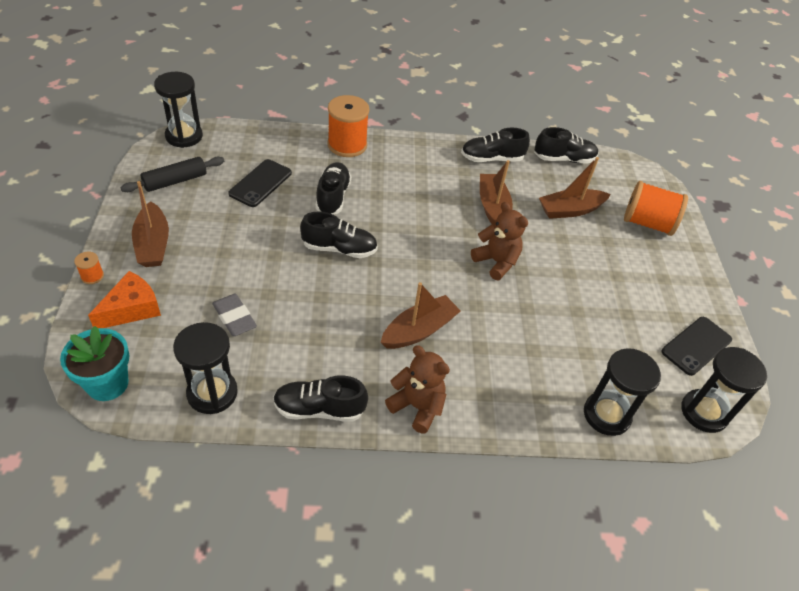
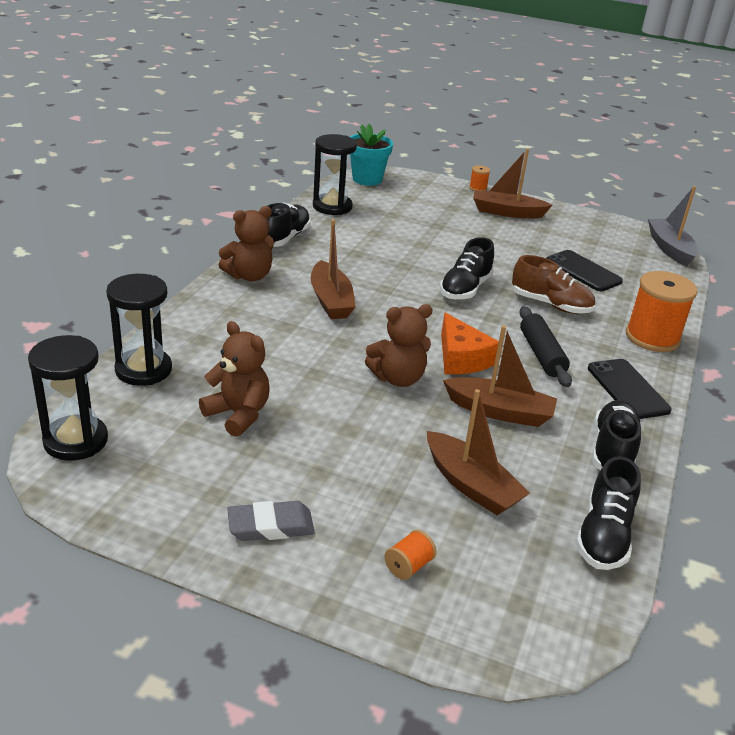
camera: 115 degrees right, 15 degrees down
(131, 309) = (434, 195): orange cheese -> orange cheese (461, 358)
(175, 181) = (594, 233): black rolling pin -> black rolling pin (542, 354)
(184, 136) = (670, 249): black hourglass -> grey boat
(234, 317) = (402, 227): grey eraser -> grey eraser (270, 526)
(333, 197) = (550, 305): black shoe -> brown shoe
(570, 210) = (471, 485): brown boat -> brown boat turned 135 degrees clockwise
(603, 334) = (238, 414): none -> brown teddy bear
(647, 223) = (408, 566): orange spool -> orange spool, size x0.44
(696, 345) = (158, 487): black phone -> black phone (628, 389)

